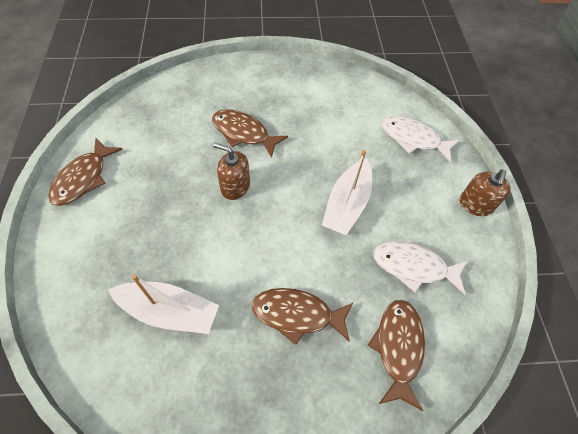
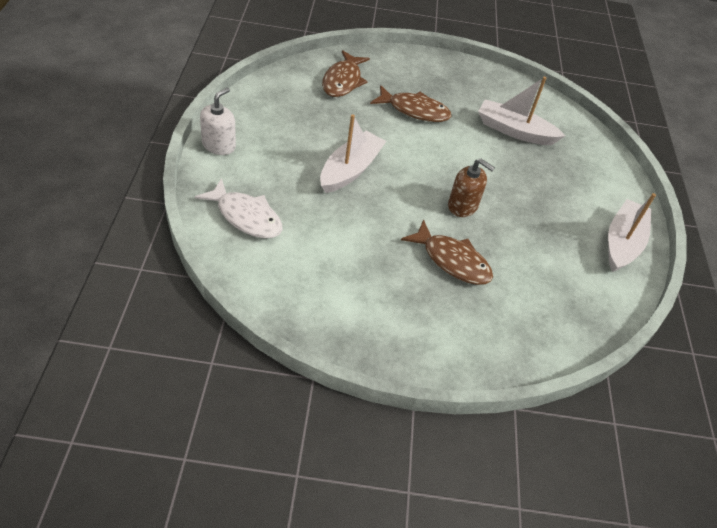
camera: 175 degrees left, 10 degrees down
(83, 178) = (622, 243): brown fish -> white boat
(413, 267) = (307, 117): white fish -> none
(475, 205) = (219, 145): brown soap dispenser -> white soap dispenser

